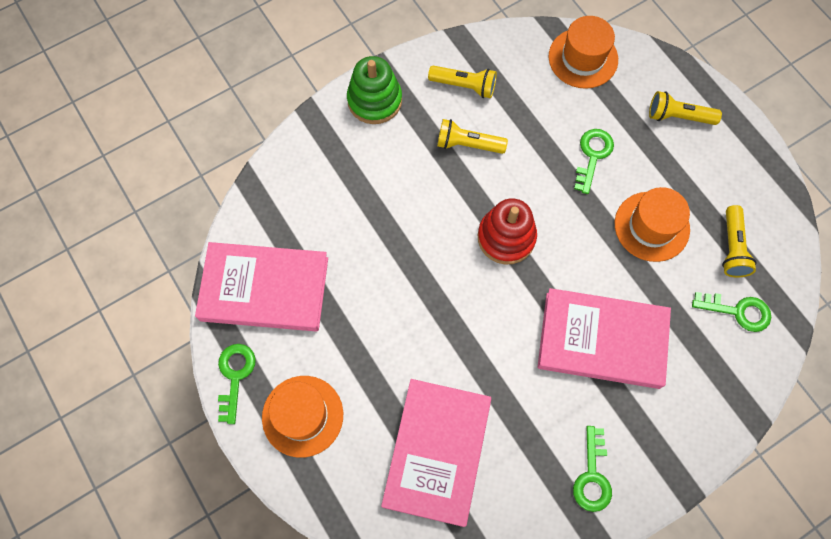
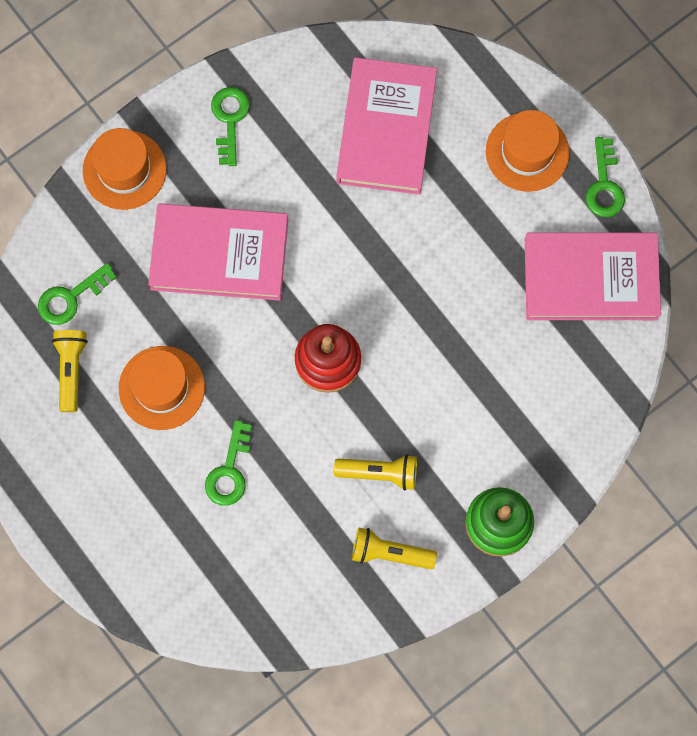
camera: 175 degrees right, 5 degrees up
(583, 58) = (242, 606): orange hat -> orange hat (124, 170)
(678, 116) = (124, 533): yellow flashlight -> none
(738, 311) = (70, 298): green key -> green key turned 45 degrees counterclockwise

